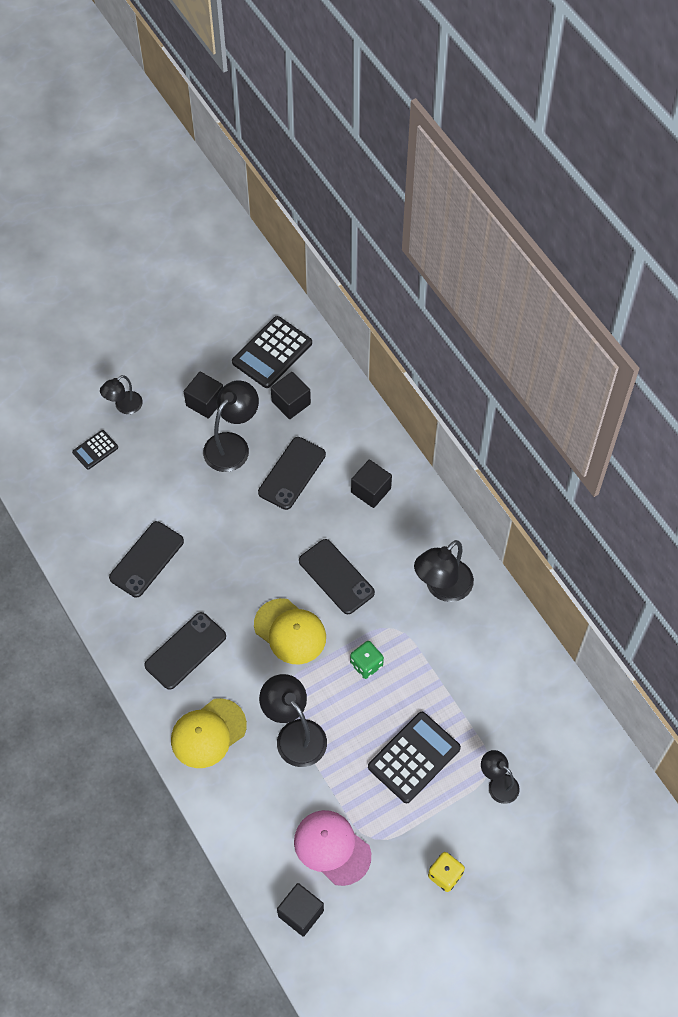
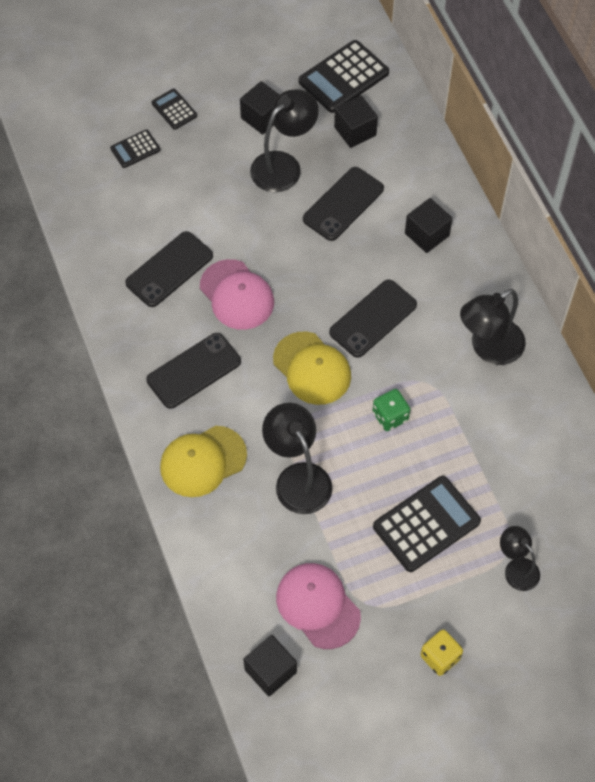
camera: 10 degrees right, 0 degrees up
(124, 406) = (174, 109): black lamp -> black calculator
(211, 574) = (237, 295): none -> pink cap
(336, 576) = (373, 319): black phone -> black phone turned 75 degrees clockwise

